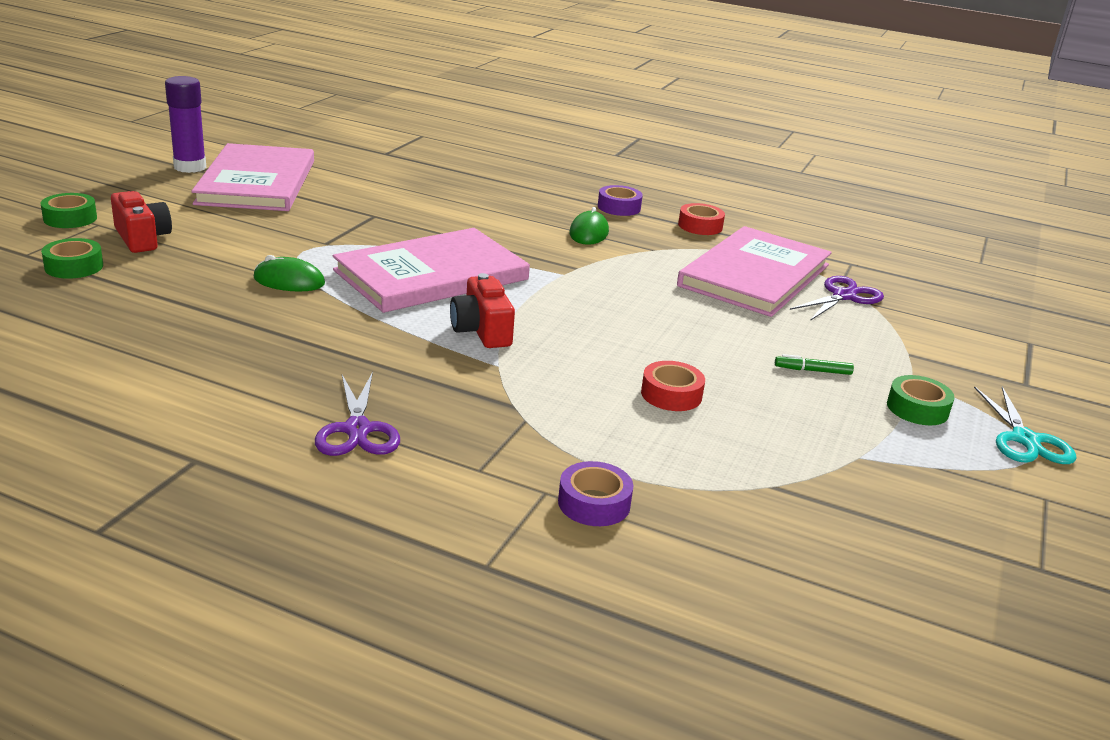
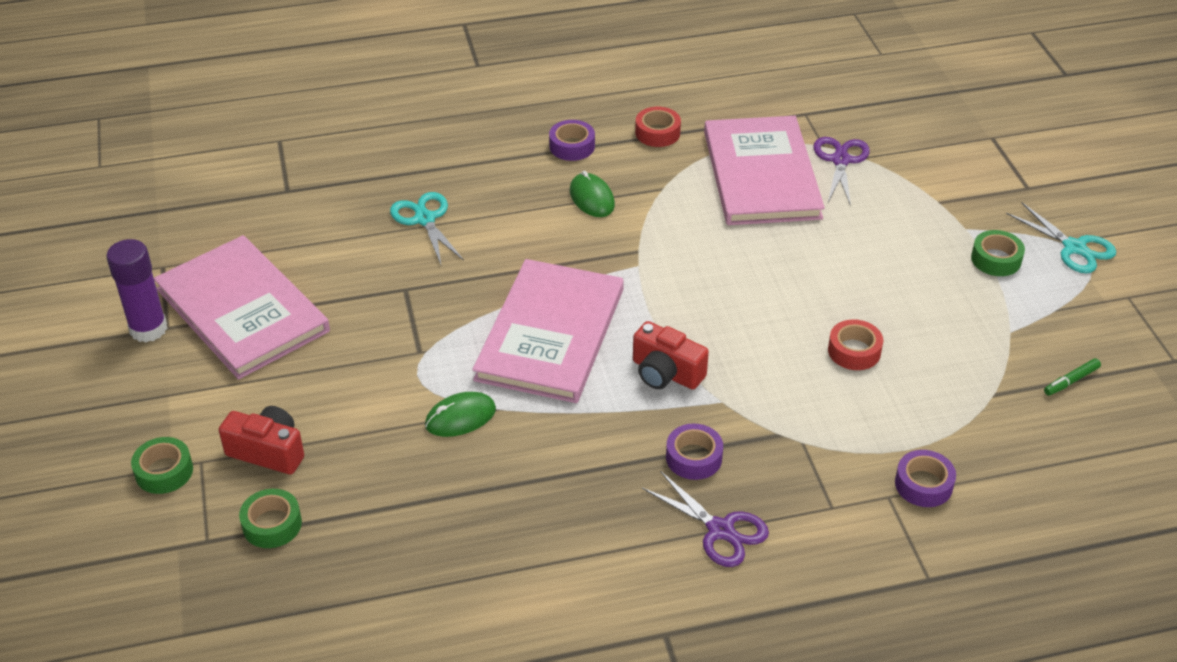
camera: 35 degrees left, 15 degrees up
(416, 381) = (693, 458): none -> purple tape
(449, 195) = (425, 219): none -> turquoise scissors
(812, 370) = (905, 263): green marker -> green marker (1071, 381)

